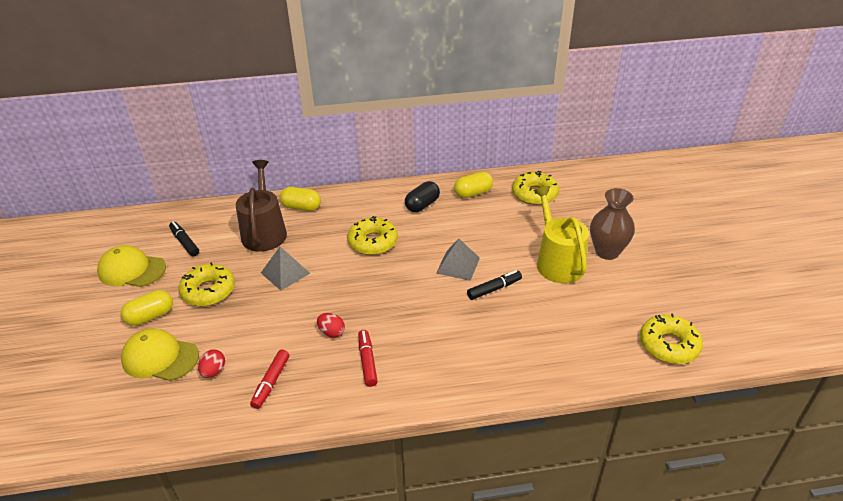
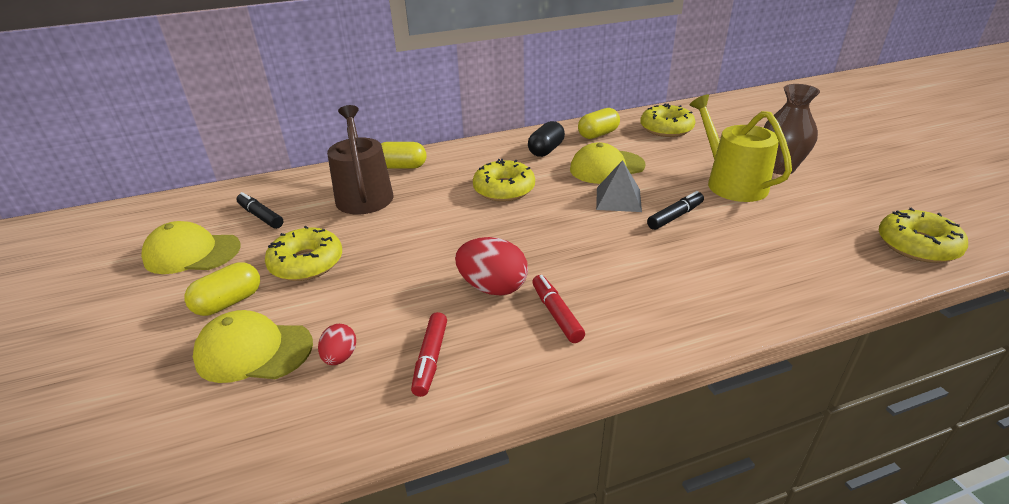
camera: 10 degrees left, 5 degrees down
(285, 273) = (405, 231): grey pyramid -> none
(331, 332) = (493, 287): red egg -> red egg, size x1.78
(463, 231) = (606, 167): none -> yellow cap

